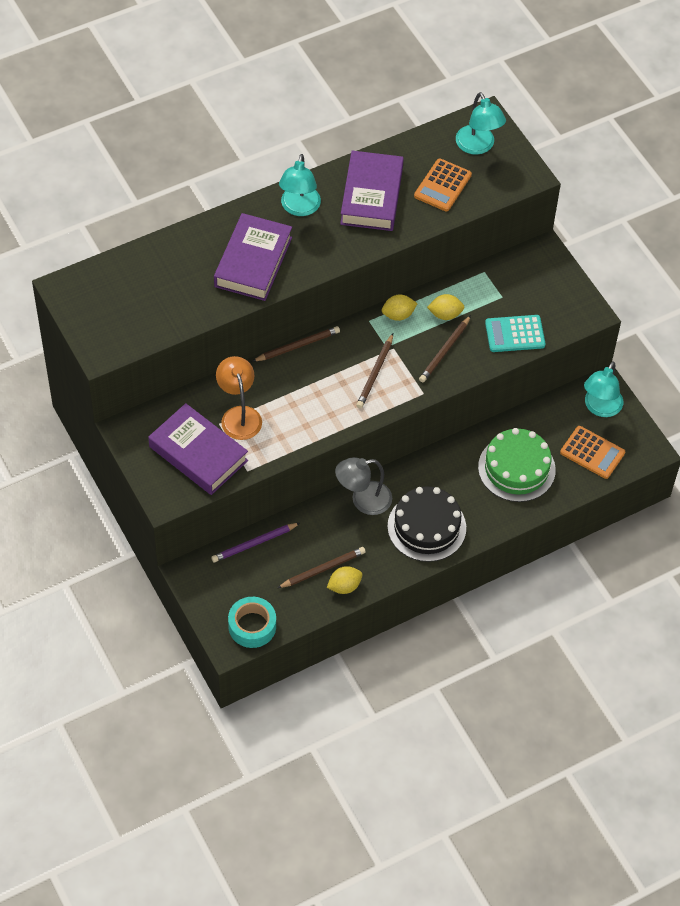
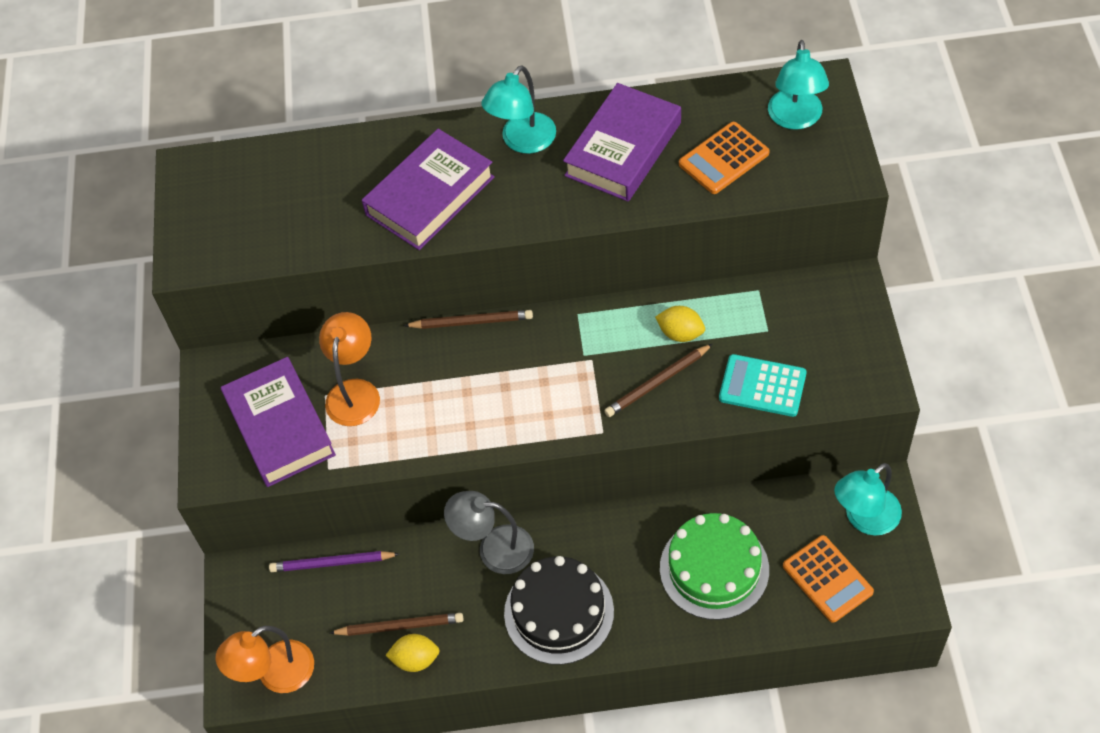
camera: 30 degrees right, 0 degrees up
(252, 626) = (275, 674): turquoise tape -> orange lamp
(375, 373) = (552, 386): brown pencil -> none
(398, 315) = (618, 317): yellow lemon -> none

